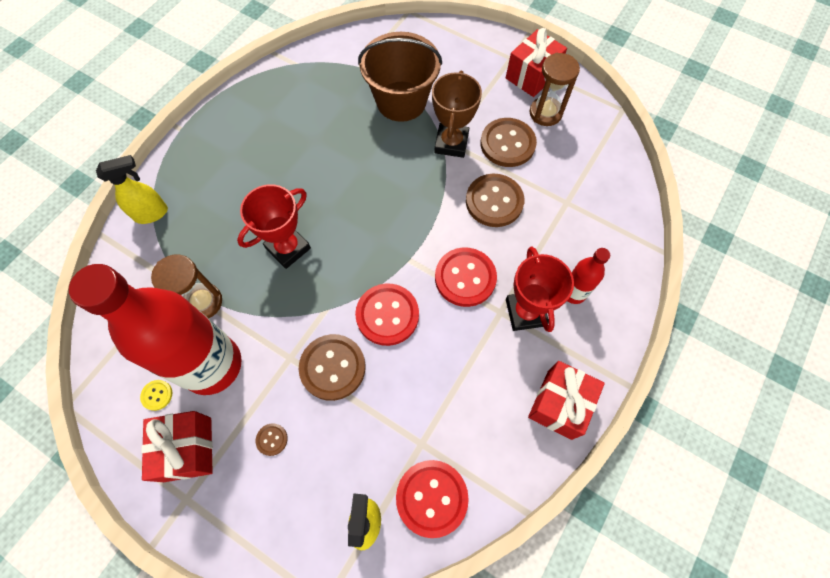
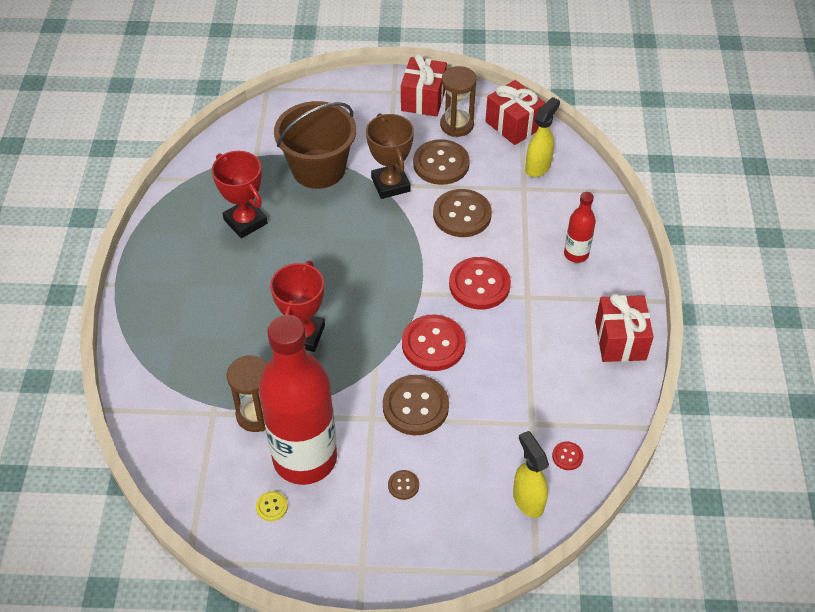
camera: 30 degrees left, 15 degrees down
(152, 213) = (145, 368): yellow spray bottle -> yellow spray bottle (538, 167)
(187, 449) = (333, 531): red gift -> red gift (513, 125)
(431, 498) = (567, 456): red button -> red button, size x0.45
(525, 312) = (548, 287): red trophy -> red trophy (245, 221)

